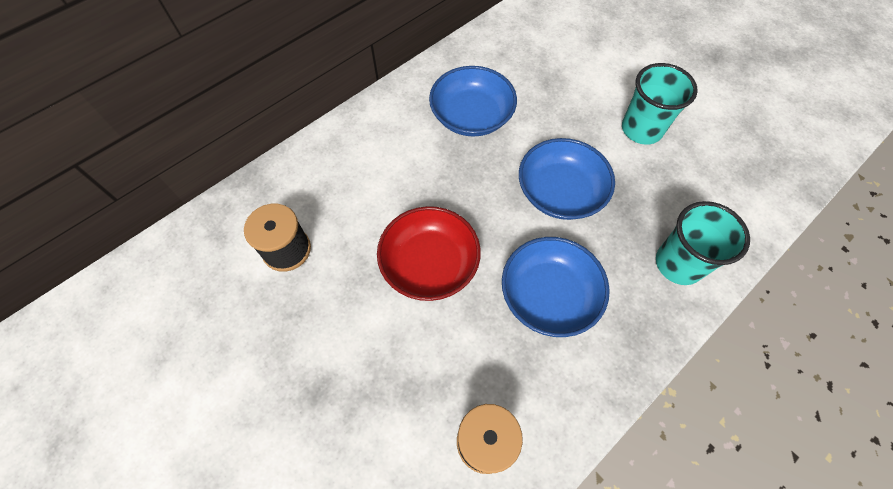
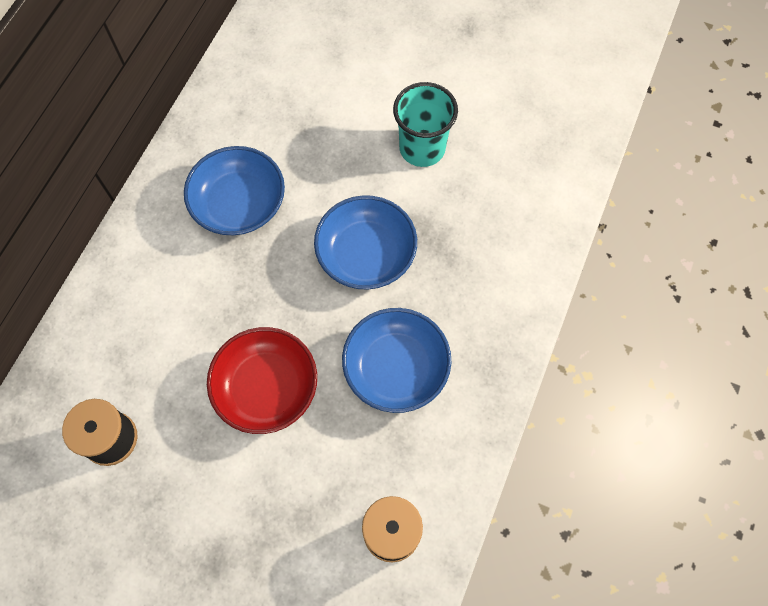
camera: 25 degrees left, 5 degrees up
(678, 264) = (505, 282): turquoise cup -> none

